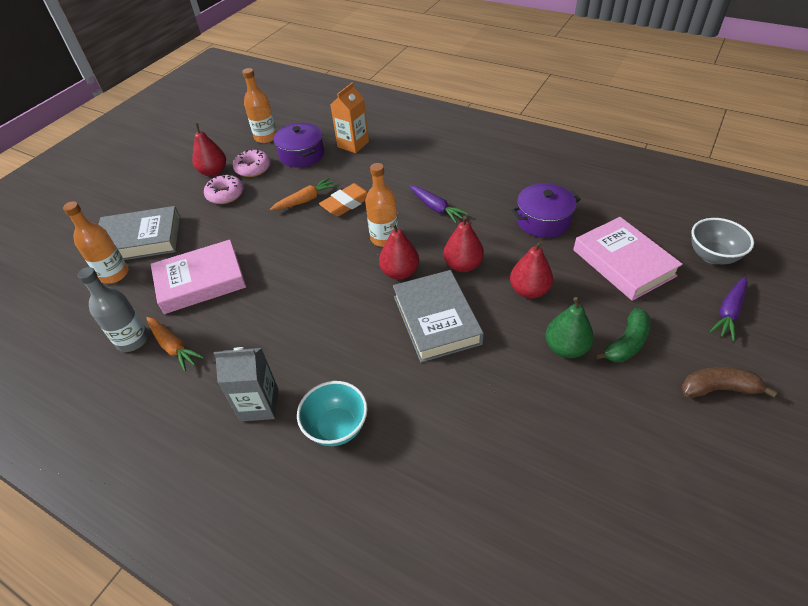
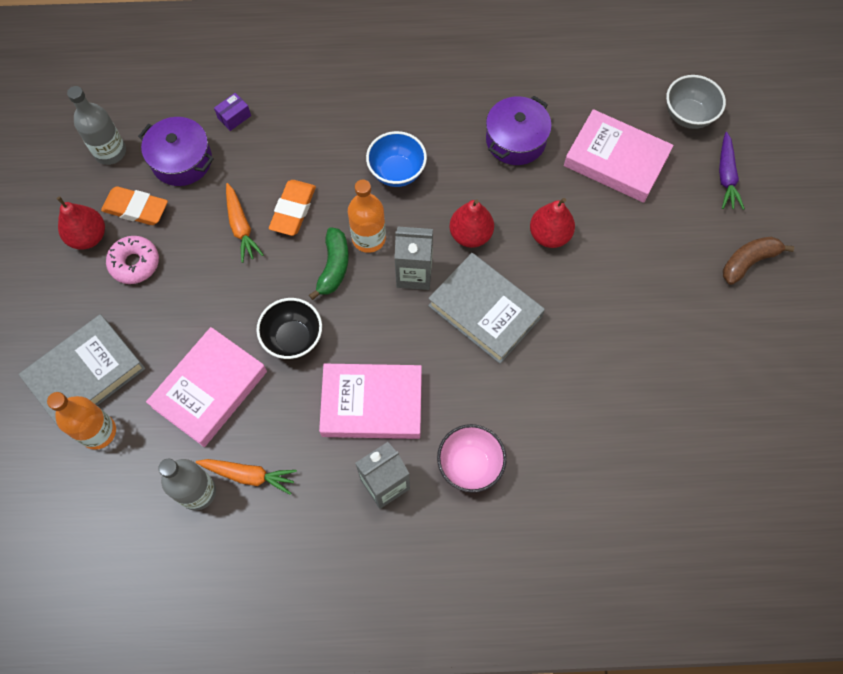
camera: 35 degrees left, 20 degrees up
(253, 168) = (136, 209): pink donut -> orange eraser
(266, 137) = (110, 152): orange bottle -> grey bottle
(281, 276) = (293, 339): none -> black bowl
(298, 343) = (372, 404): none -> pink book
(305, 200) = (241, 227): orange carrot -> orange carrot turned 135 degrees clockwise
(337, 427) = (470, 465): turquoise bowl -> pink bowl
(353, 144) = (234, 117): orange carton -> purple box
(400, 272) = (414, 274): red pear -> grey carton
(436, 208) = (397, 172): purple carrot -> blue bowl
(566, 348) = (614, 283): green pear -> none
(626, 343) = (660, 252): green banana -> green banana (334, 267)

